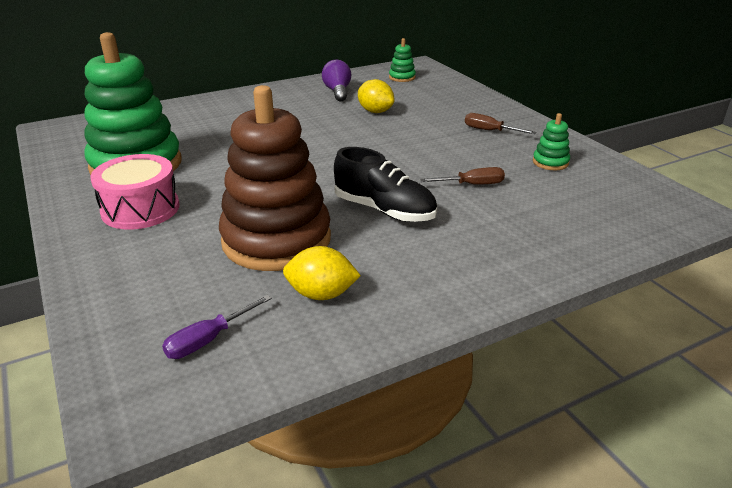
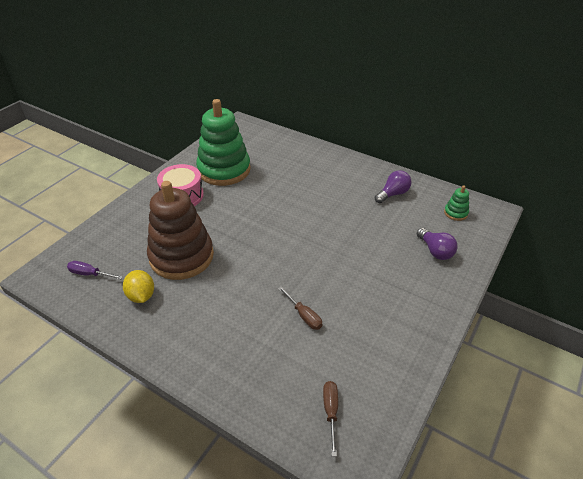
camera: 60 degrees right, 10 degrees up
(375, 111) = (377, 225): yellow lemon -> none
(384, 210) = (240, 286): black shoe -> none
(443, 100) = (435, 251): none -> purple light bulb
(490, 131) = (402, 297): brown screwdriver -> brown screwdriver (330, 412)
(550, 162) = (375, 350): green stacking toy -> none

